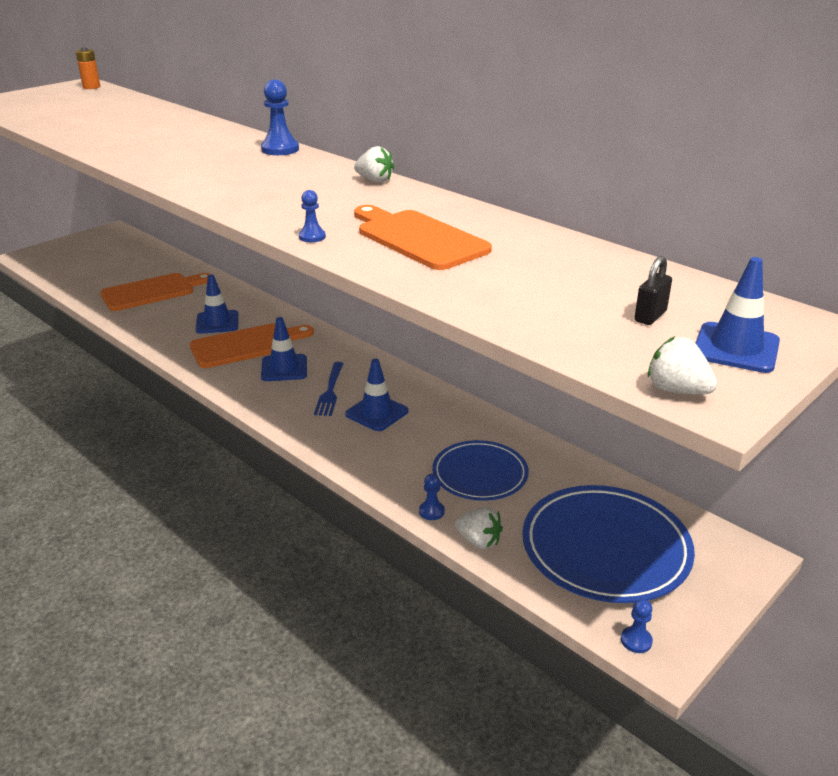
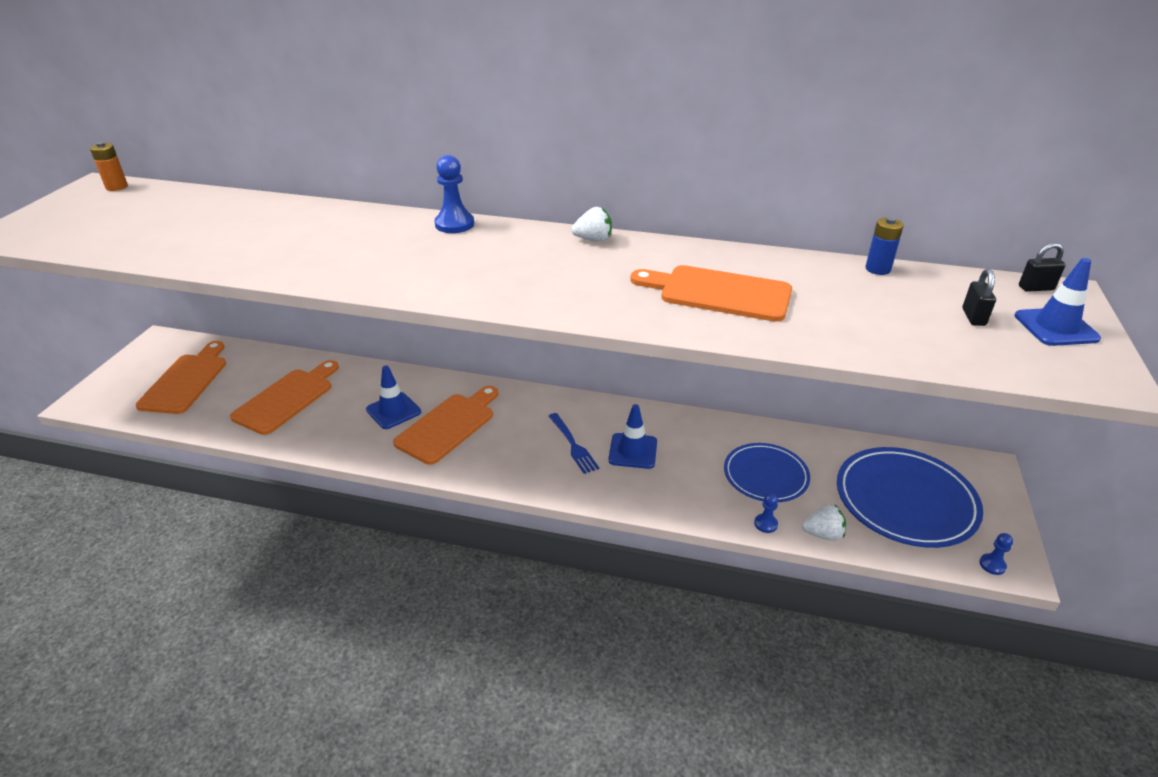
camera: 30 degrees left, 5 degrees up
(100, 261) = (186, 381): none -> orange cutting board
(284, 368) = (509, 437): blue traffic cone -> none
(312, 237) = (633, 318): blue pawn -> none
(614, 257) = (878, 269): none -> blue battery
(676, 390) = (1076, 378): white strawberry -> none
(778, 313) = (1036, 288): none -> black padlock

